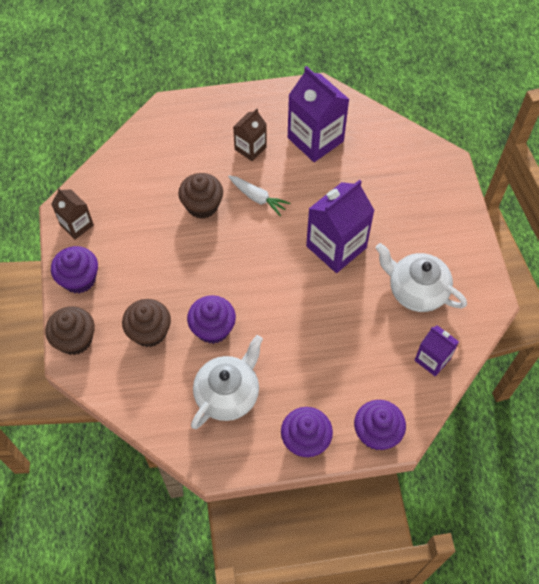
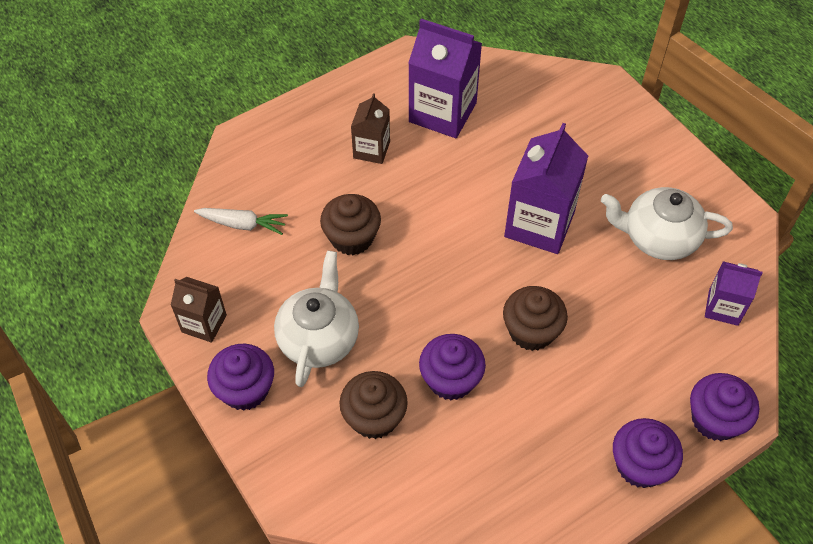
camera: 25 degrees left, 5 degrees down
(75, 339) = (283, 468): brown cupcake -> brown cupcake (531, 331)
(228, 394) = (516, 451): white teapot -> white teapot (319, 338)
(257, 198) = (414, 204): white carrot -> white carrot (242, 224)

